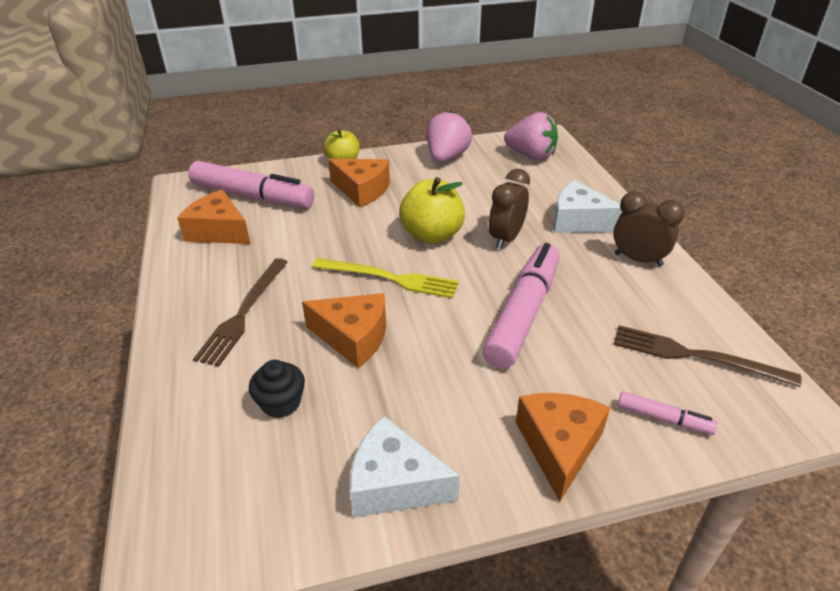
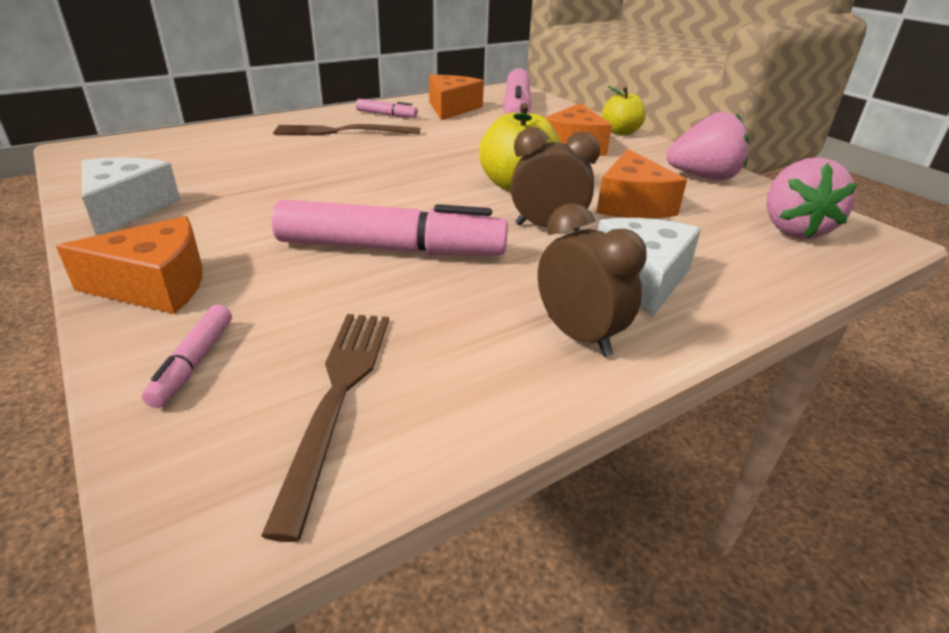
camera: 70 degrees right, 5 degrees down
(208, 276) = (386, 115): none -> pink marker
(281, 403) = (231, 158): black cupcake -> none
(353, 337) = (320, 171): orange cheese -> orange cheese (632, 204)
(390, 278) = (421, 175): yellow fork -> none
(638, 260) = (578, 336): brown clock -> brown clock turned 45 degrees counterclockwise

